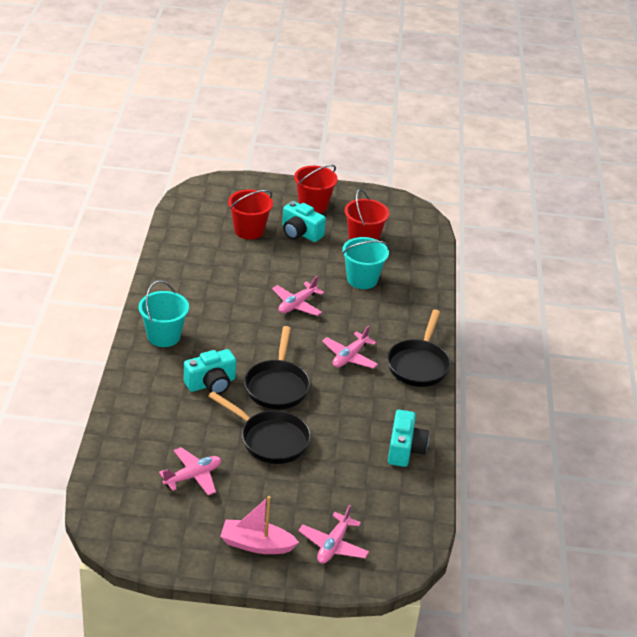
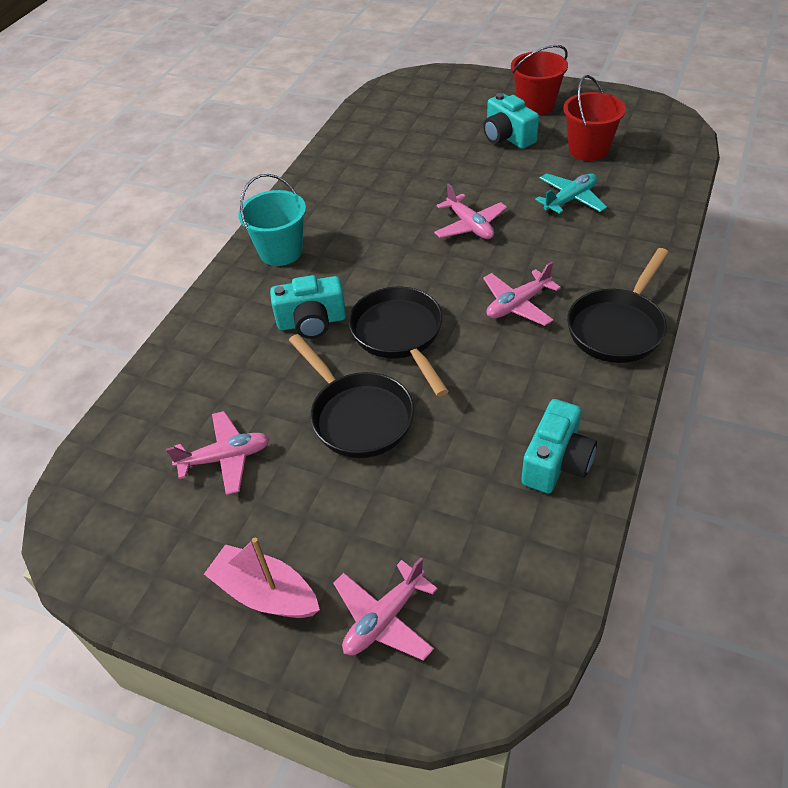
camera: 25 degrees right, 10 degrees up
(249, 230) = (443, 130): red bucket -> none
(277, 386) = (399, 335): black pan -> black pan turned 135 degrees clockwise
(297, 304) = (469, 226): pink plane -> pink plane turned 90 degrees counterclockwise
(362, 279) = (570, 200): turquoise bucket -> turquoise plane

